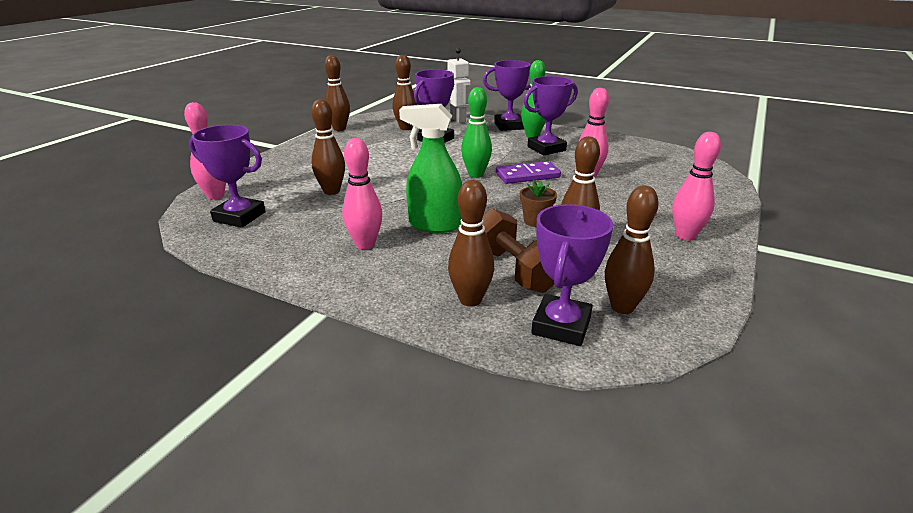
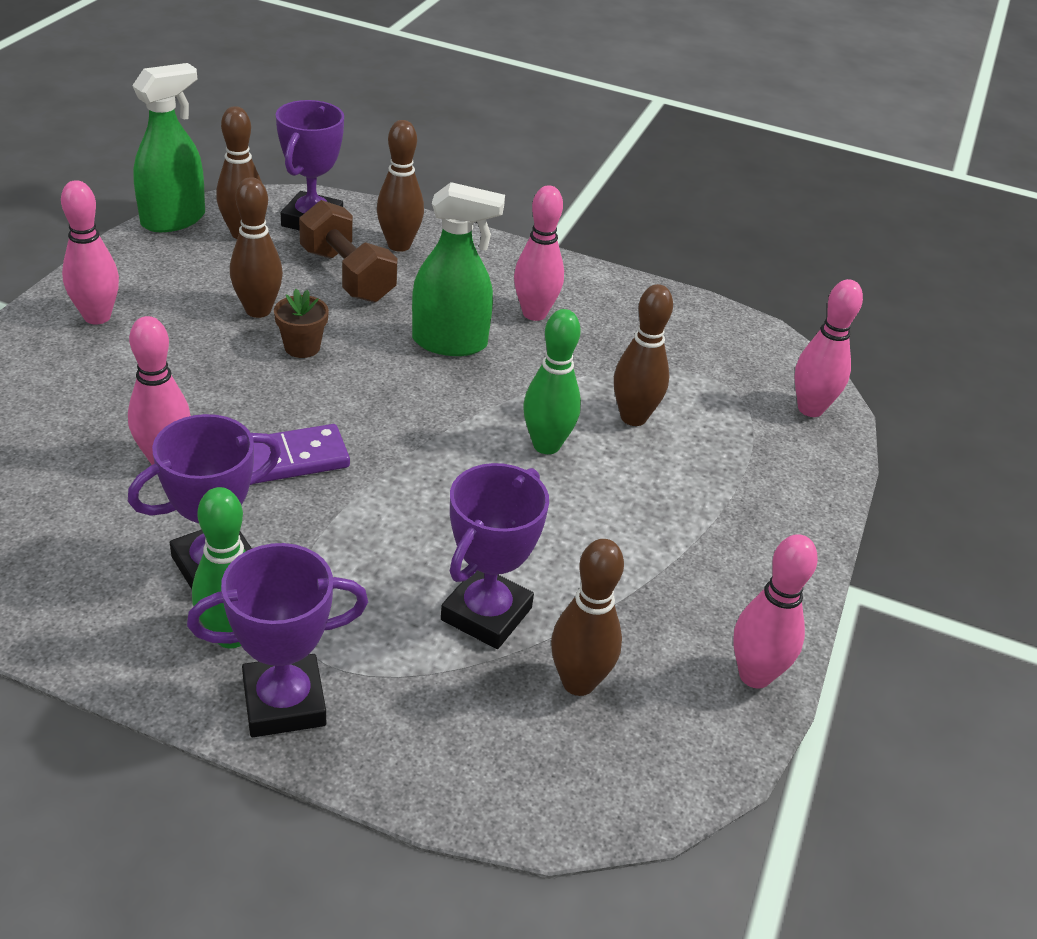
camera: 170 degrees right, 10 degrees up
(239, 217) = (733, 363): purple trophy -> none
(339, 129) = (755, 675): brown bowling pin -> pink bowling pin
(458, 120) = (436, 748): white robot -> none
(476, 174) = (388, 463): green bowling pin -> green bowling pin (546, 445)
(699, 321) = (174, 219): none -> green spray bottle

